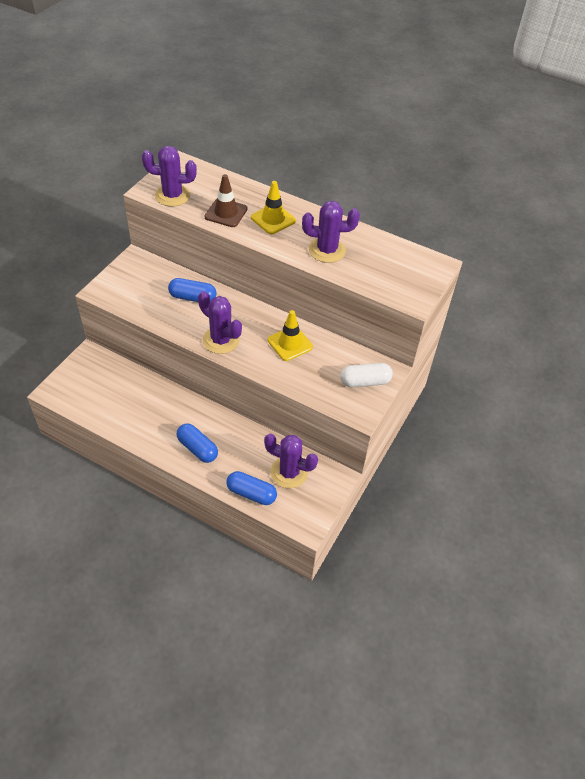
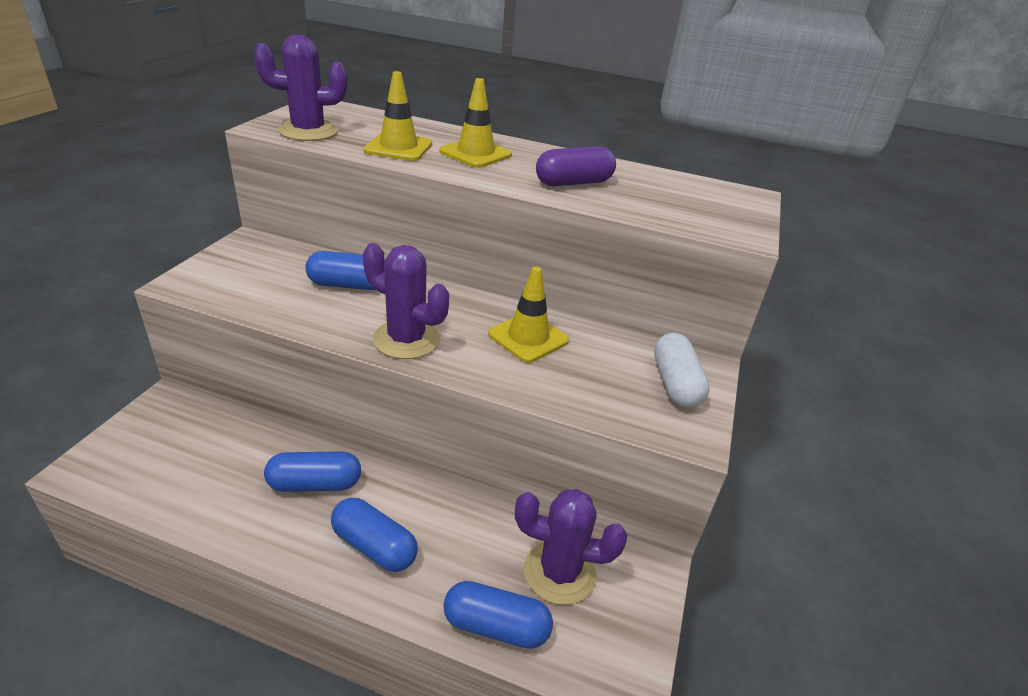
camera: 10 degrees left, 15 degrees down
(169, 412) = (315, 484): none -> blue capsule
(226, 213) = (398, 147): brown traffic cone -> yellow traffic cone
(327, 250) = (573, 183): purple cactus -> purple capsule
(365, 381) = (675, 384): white capsule -> white capsule turned 75 degrees counterclockwise

